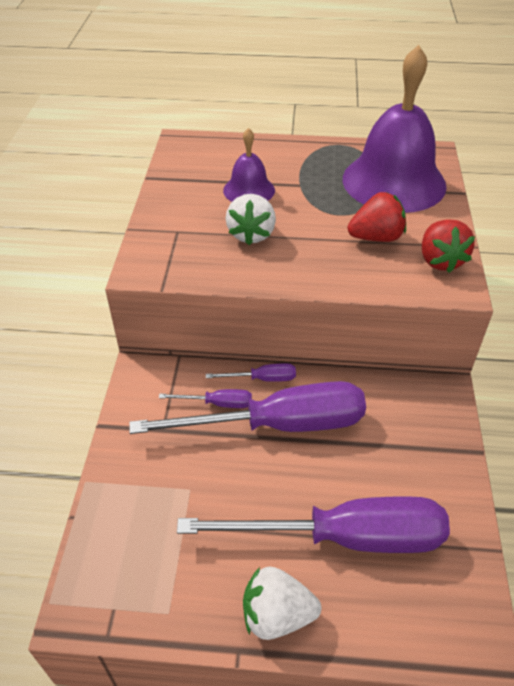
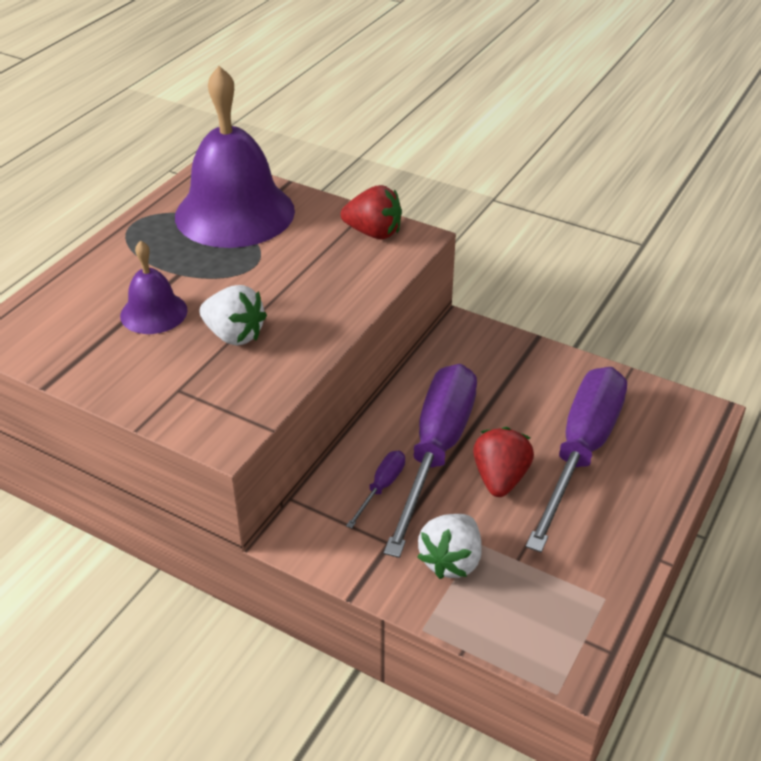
camera: 65 degrees left, 5 degrees down
(262, 379) = (370, 442): purple screwdriver -> none
(277, 615) = (636, 521): white strawberry -> white strawberry (451, 561)
(376, 237) = (310, 256): red strawberry -> red strawberry (500, 478)

